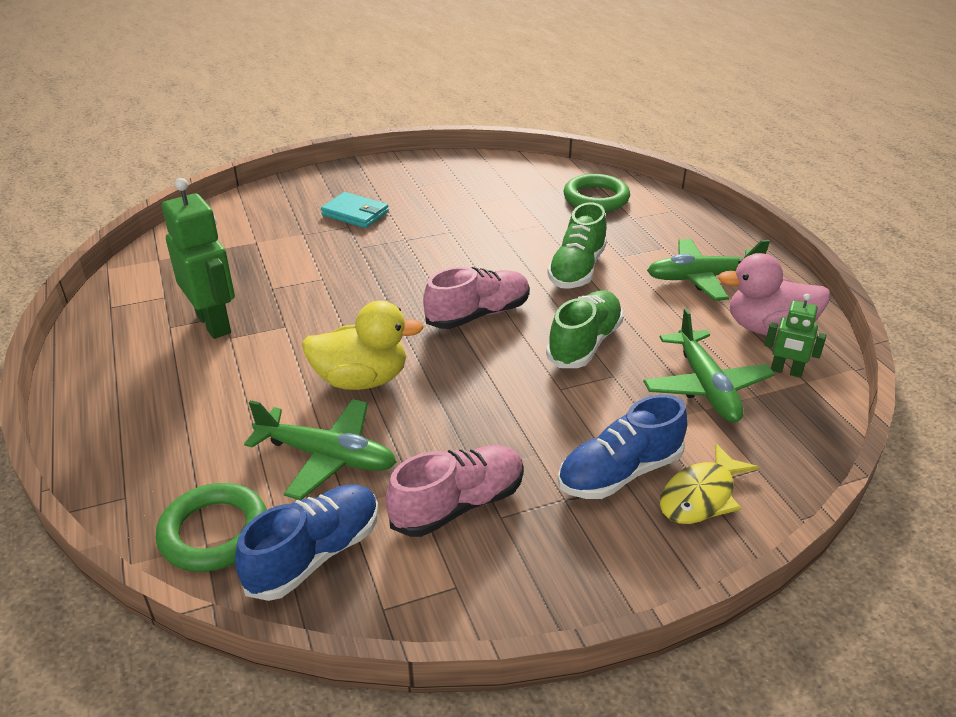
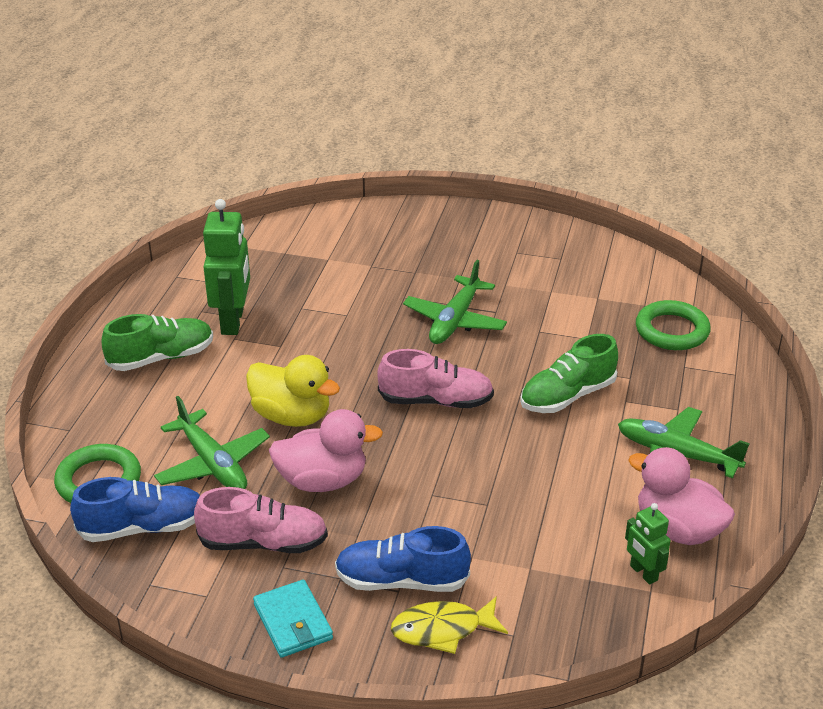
camera: 35 degrees right, 0 degrees up
(355, 213) = (432, 262): turquoise wallet -> turquoise wallet (293, 622)
(452, 422) = (322, 481): none -> pink duck
(584, 343) = (495, 466): green shoe -> green shoe (161, 358)
(706, 387) = (553, 551): green plane -> green plane (454, 321)

